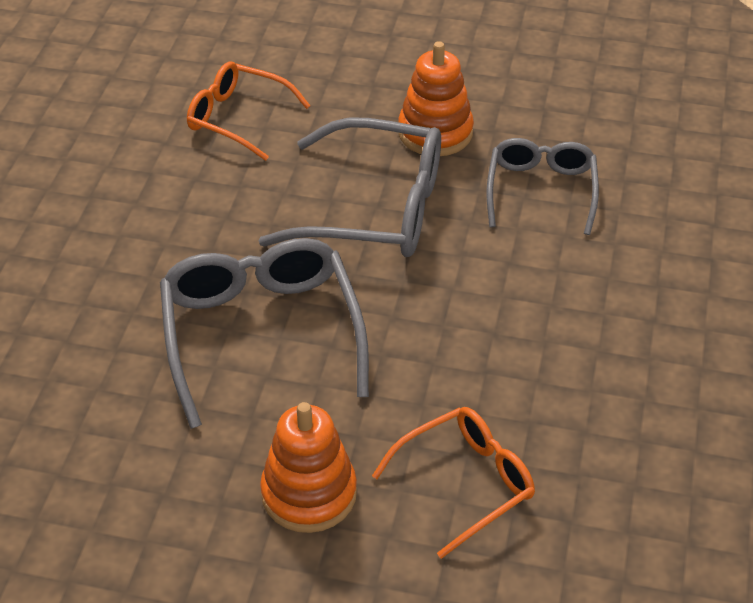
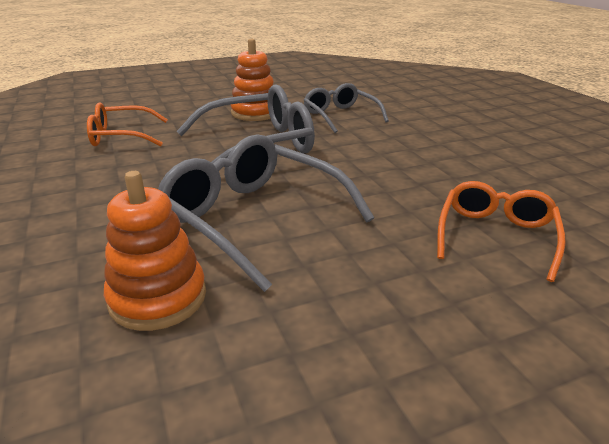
camera: 35 degrees left, 15 degrees down
(309, 493) = (409, 290): orange stacking toy -> orange stacking toy (158, 298)

